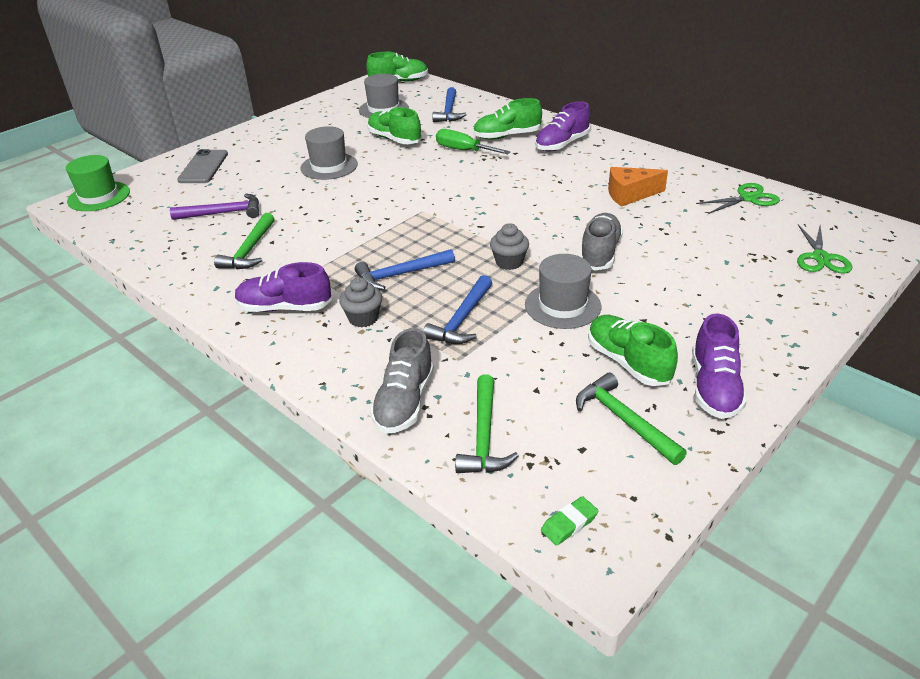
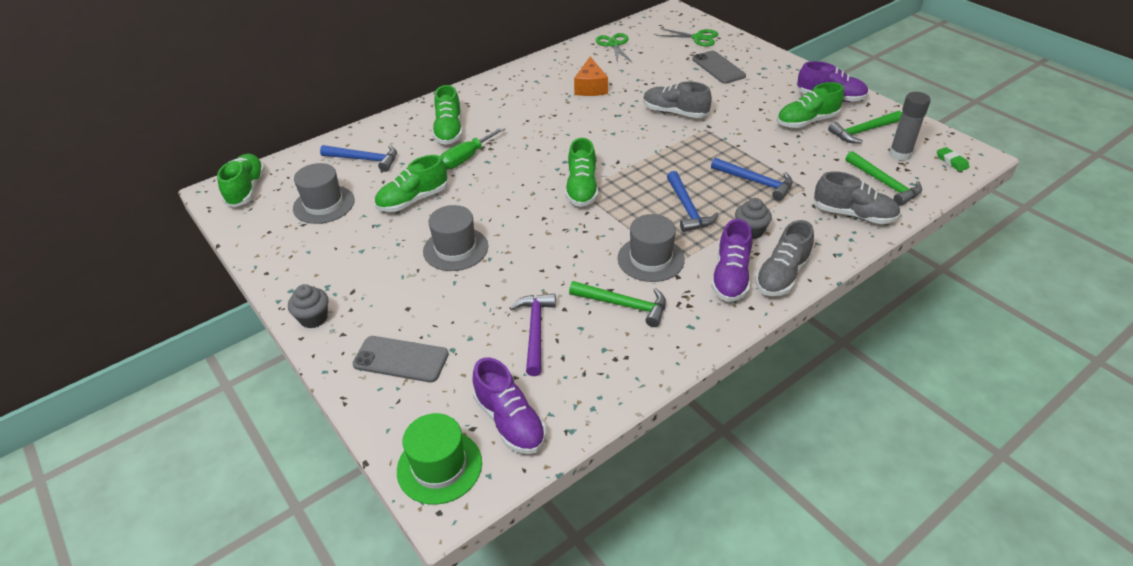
camera: 80 degrees left, 5 degrees up
(286, 342) = (782, 275): none -> grey shoe
(425, 211) = (582, 189): none -> green shoe
(484, 436) = (884, 184): green hammer -> green hammer turned 45 degrees clockwise
(509, 262) = (679, 153): grey cupcake -> grey cupcake (313, 318)
(562, 144) = (484, 104): purple shoe -> purple shoe (510, 421)
(562, 305) = (741, 137): grey hat -> grey hat (650, 259)
(570, 459) = (900, 154): none -> grey glue stick
(741, 279) = (718, 68): none -> grey phone

